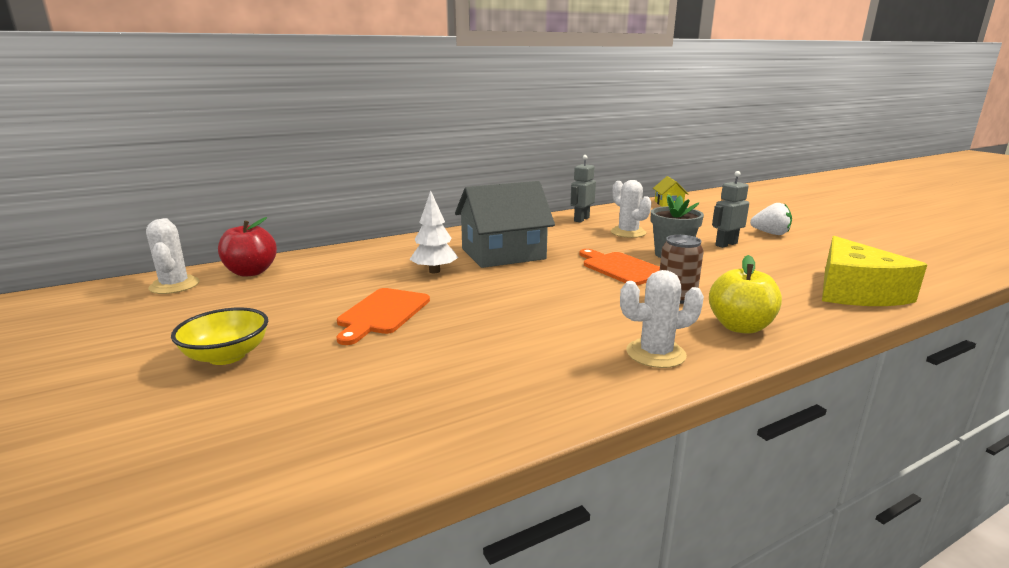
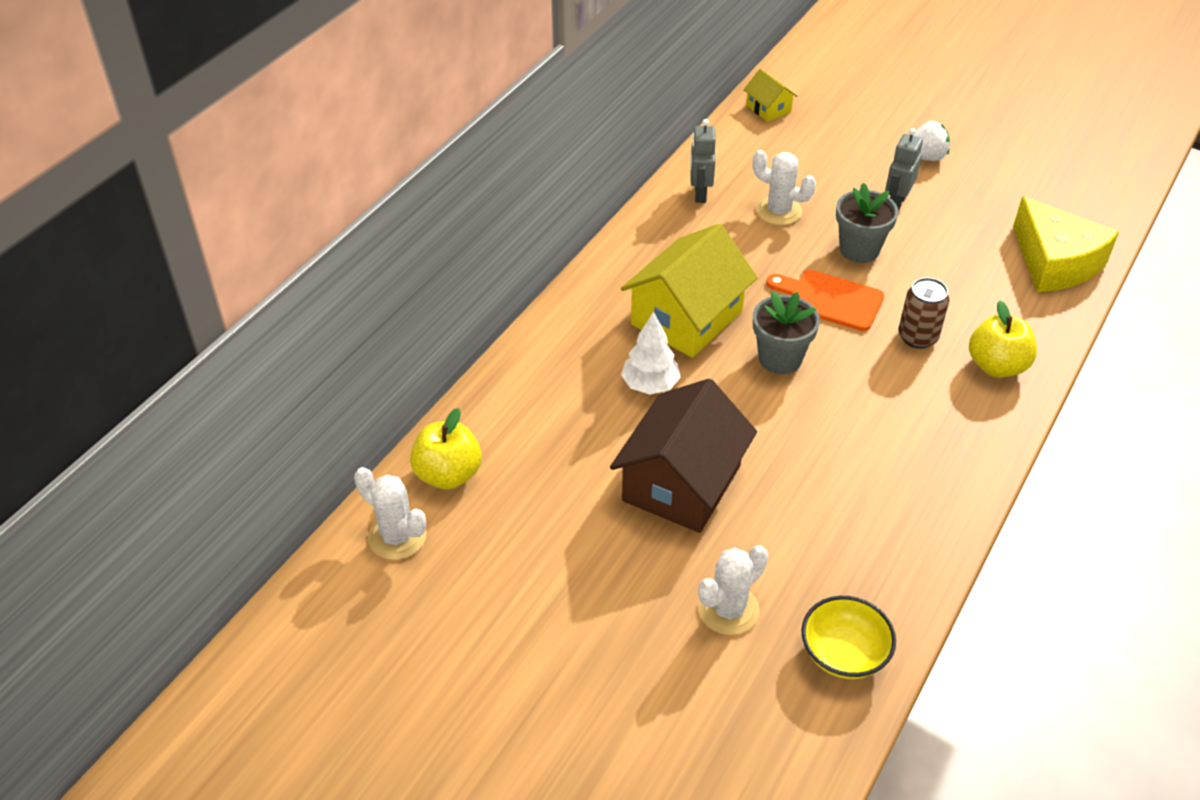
camera: 30 degrees left, 25 degrees up
(227, 356) = (618, 607): yellow bowl -> yellow bowl (843, 654)
(251, 272) = (448, 474): red apple -> yellow apple
(382, 313) = (682, 483): orange cutting board -> brown house
(503, 254) = (687, 317): grey house -> yellow house
(545, 281) = (780, 358): none -> grey flower pot
(655, 354) = (958, 436): white cactus -> white cactus (728, 610)

